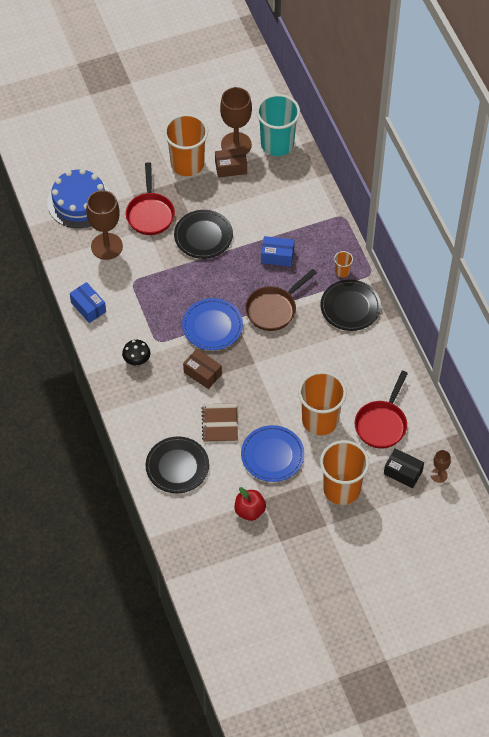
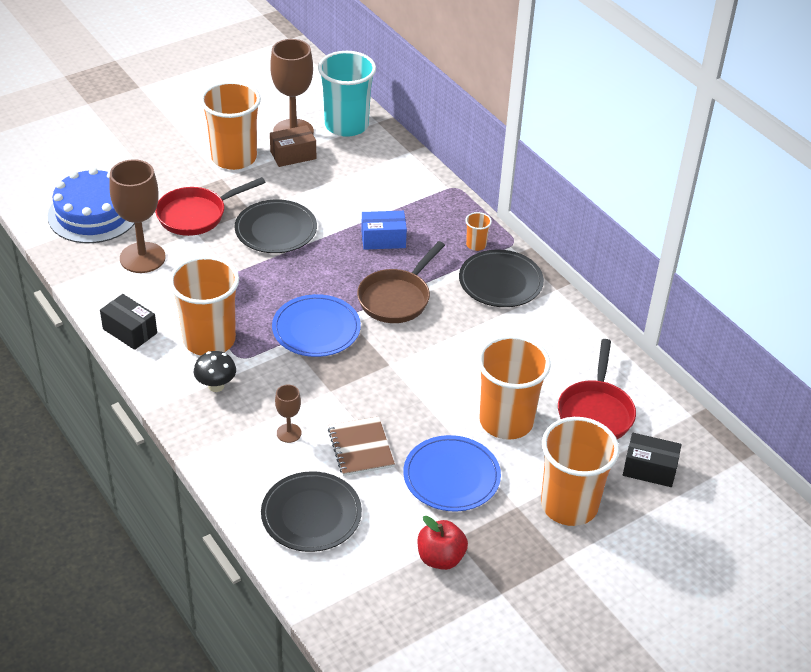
camera: 15 degrees left, 15 degrees down
(88, 307) = (130, 331): blue box -> black box
(139, 323) = (209, 340): none -> orange cup
(150, 214) = (196, 215): red pan -> red pan turned 75 degrees clockwise
(202, 373) = (317, 388): brown box -> none
(439, 475) = (701, 464): brown goblet -> brown goblet (289, 433)

